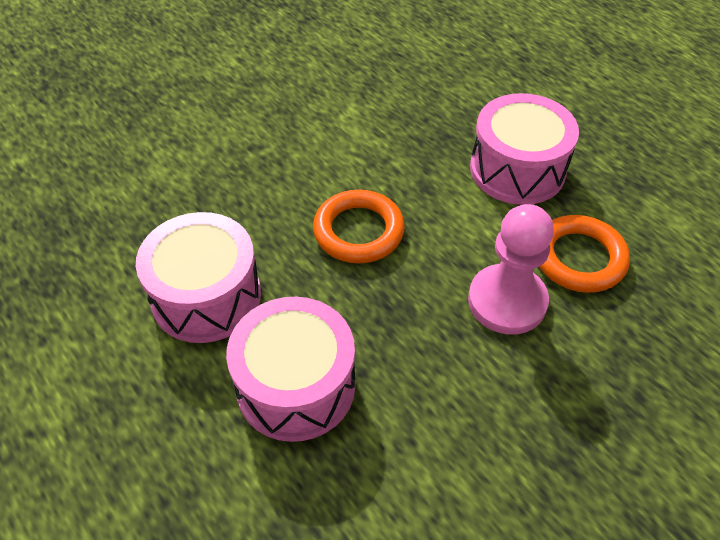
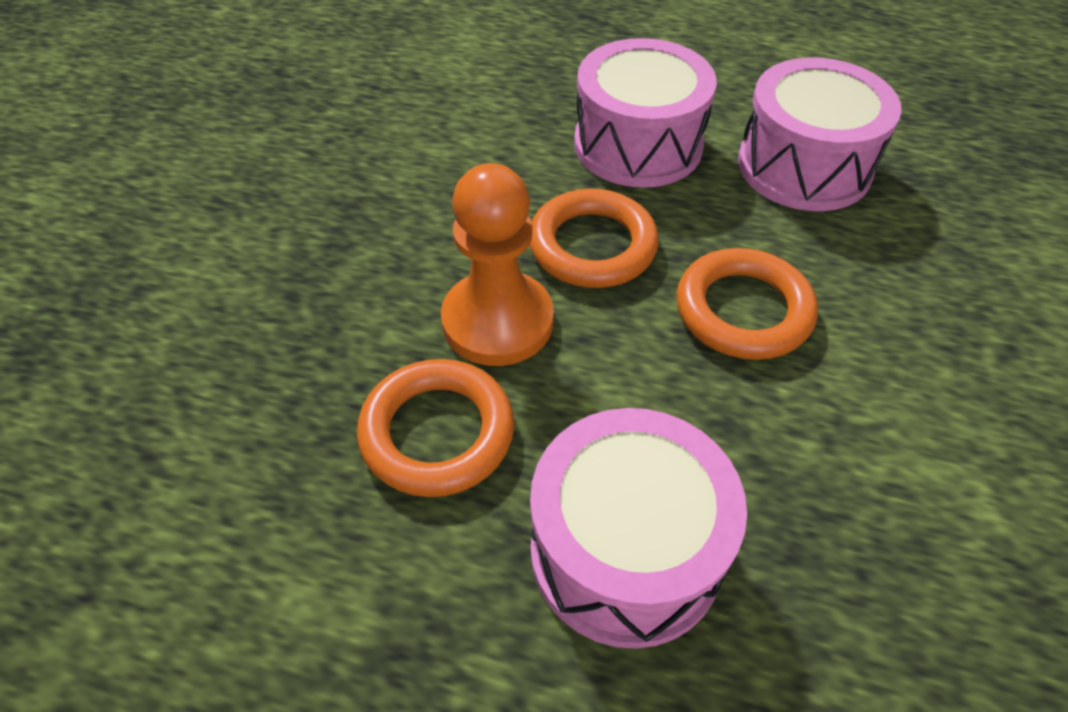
camera: 145 degrees right, 0 degrees up
(407, 319) = (592, 246): none -> orange ring
(507, 301) = (497, 321): pink pawn -> orange pawn

